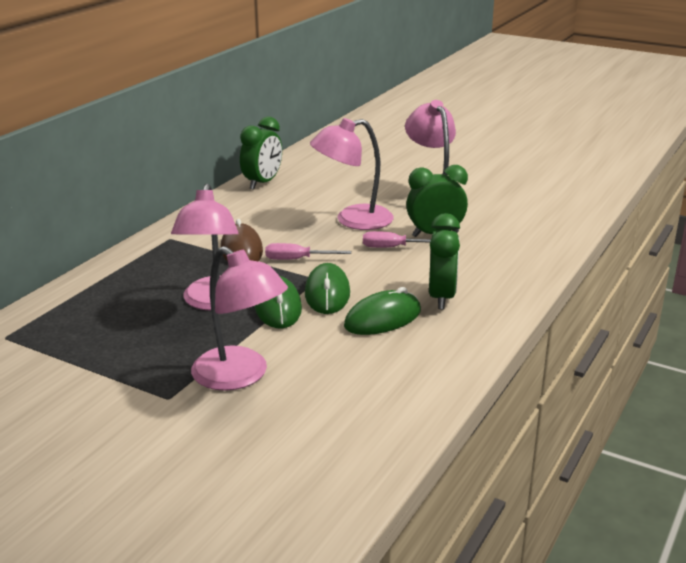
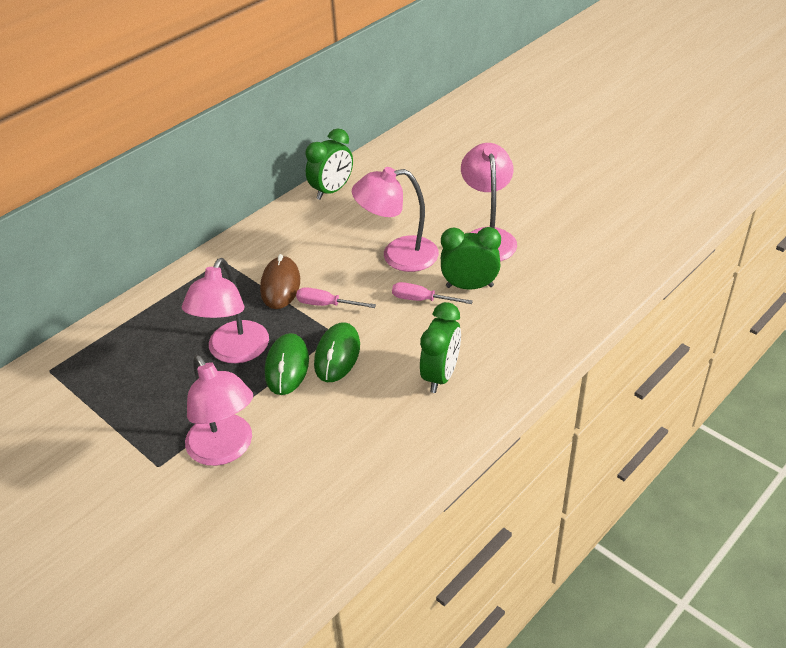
camera: 15 degrees right, 15 degrees up
(382, 319) = (375, 396): green mouse -> none

